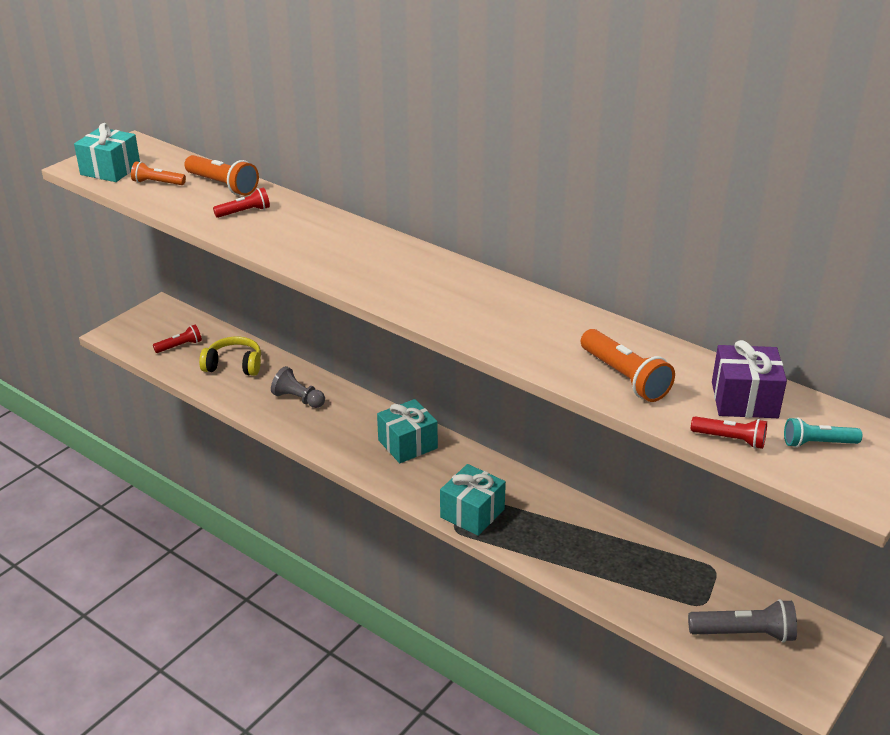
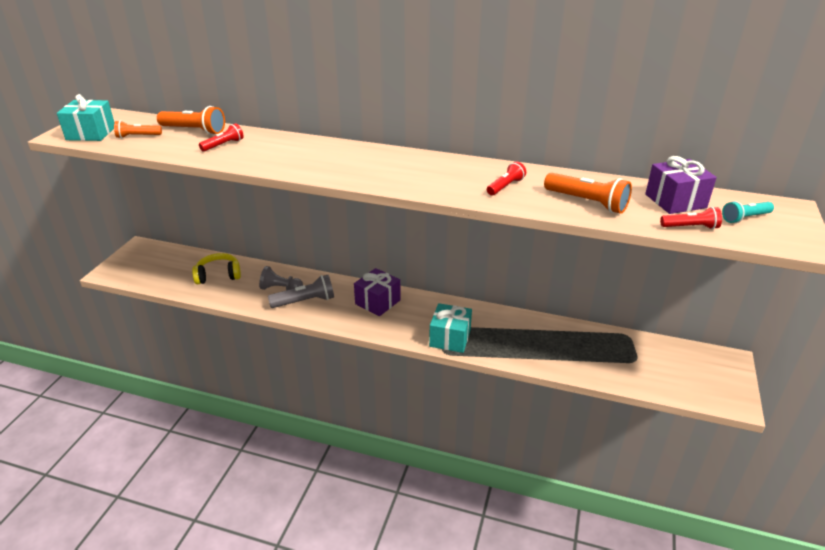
camera: 20 degrees left, 0 degrees up
(180, 346) = (168, 270): red flashlight -> red flashlight (505, 186)
(407, 444) = (378, 302): turquoise gift -> purple gift
(744, 633) = (673, 372): grey flashlight -> grey flashlight (305, 301)

